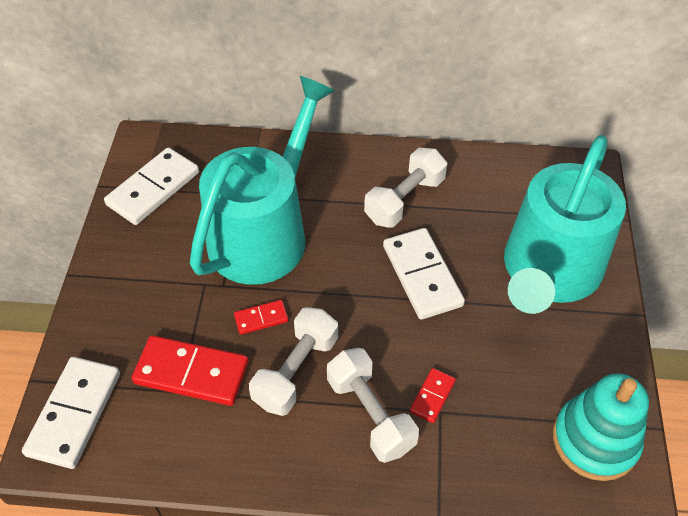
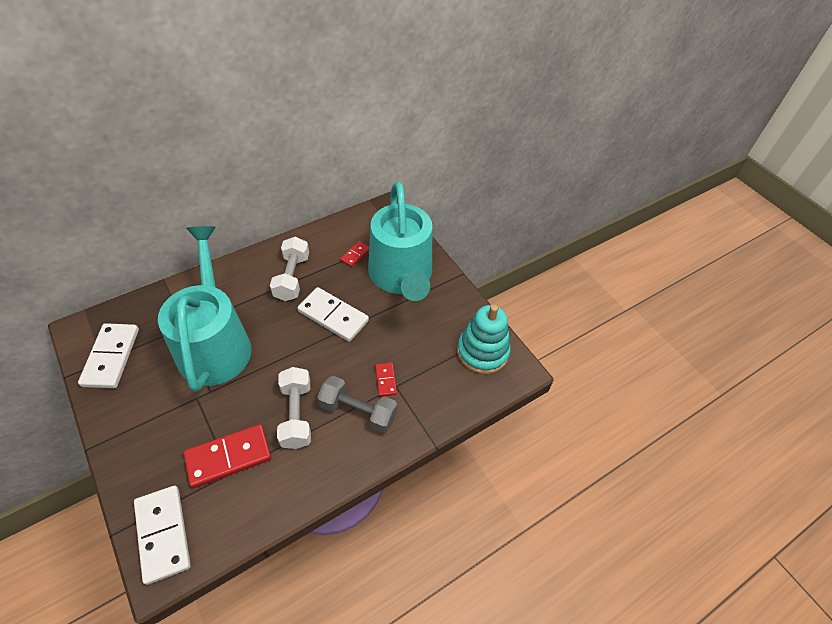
camera: 40 degrees left, 0 degrees up
(261, 318) = (251, 397): red domino -> red domino (355, 255)
(370, 414) = (358, 411): white dumbbell -> grey dumbbell

